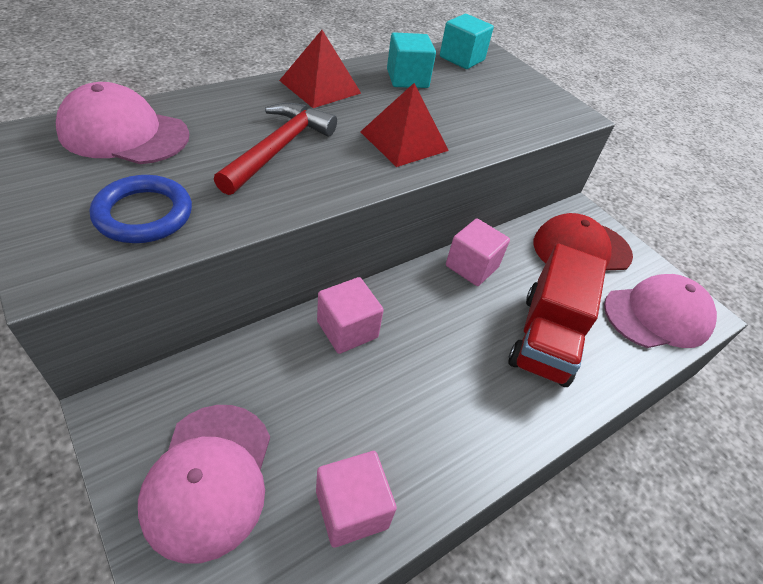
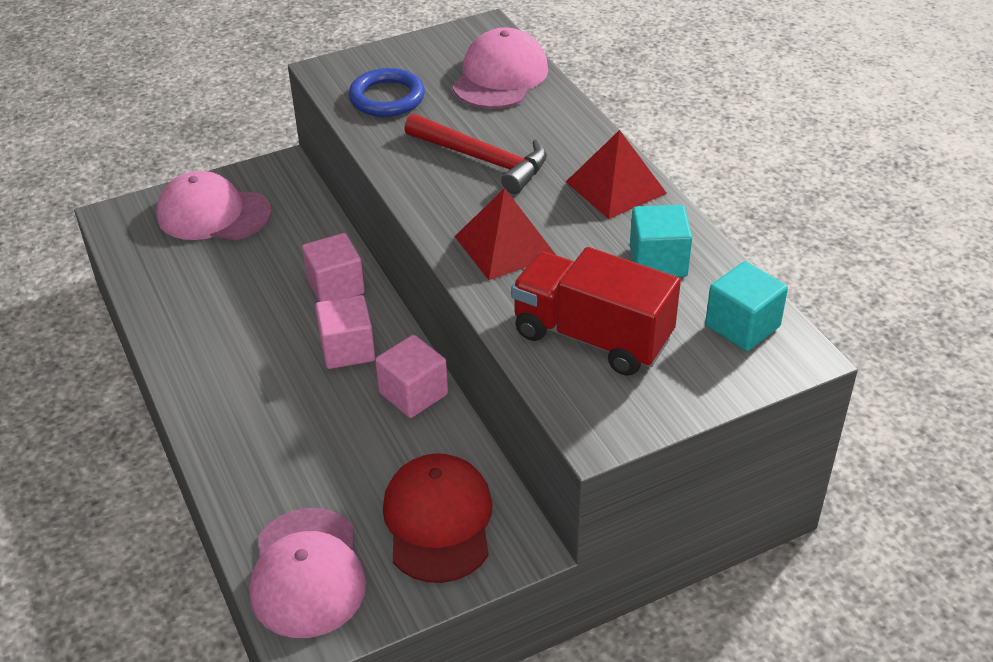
camera: 105 degrees right, 5 degrees down
(351, 509) = (164, 282): pink cube -> pink cube (347, 349)
(545, 338) = (295, 440): red truck -> red truck (592, 337)

